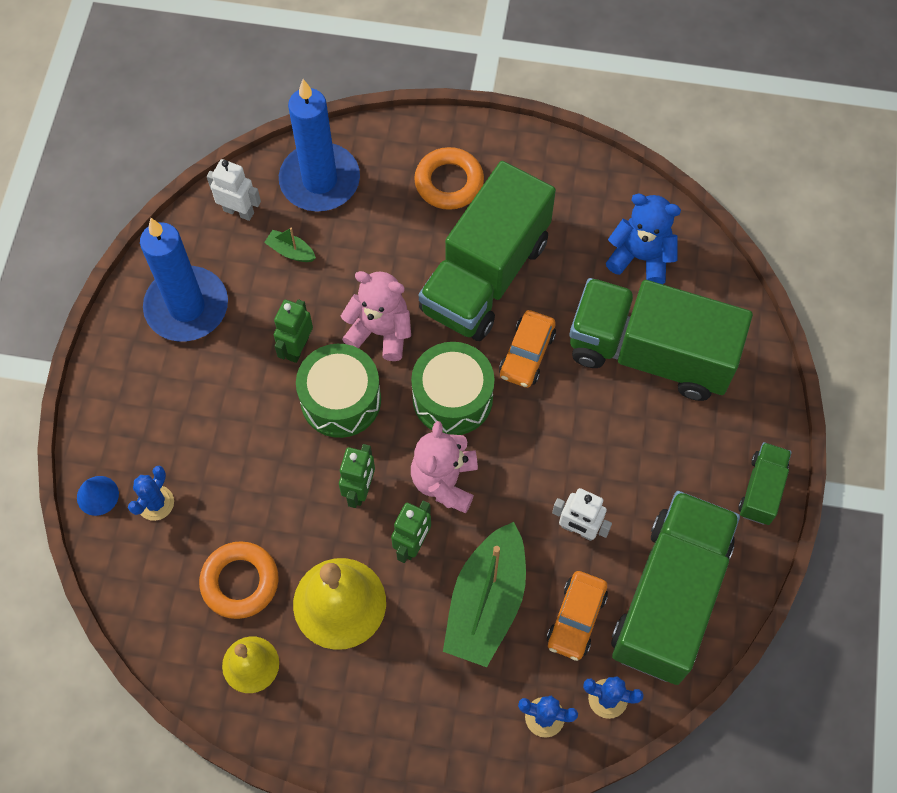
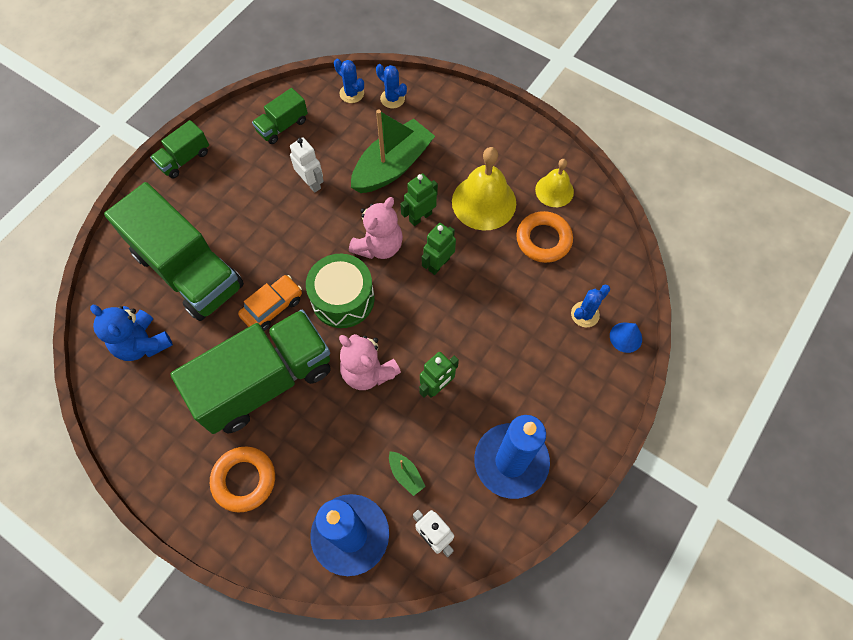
camera: 155 degrees left, 0 degrees up
(341, 400) = (422, 332): green drum -> none
(576, 618) = (344, 137): orange car -> none
(669, 598) = (282, 126): green truck -> green truck, size x0.45

